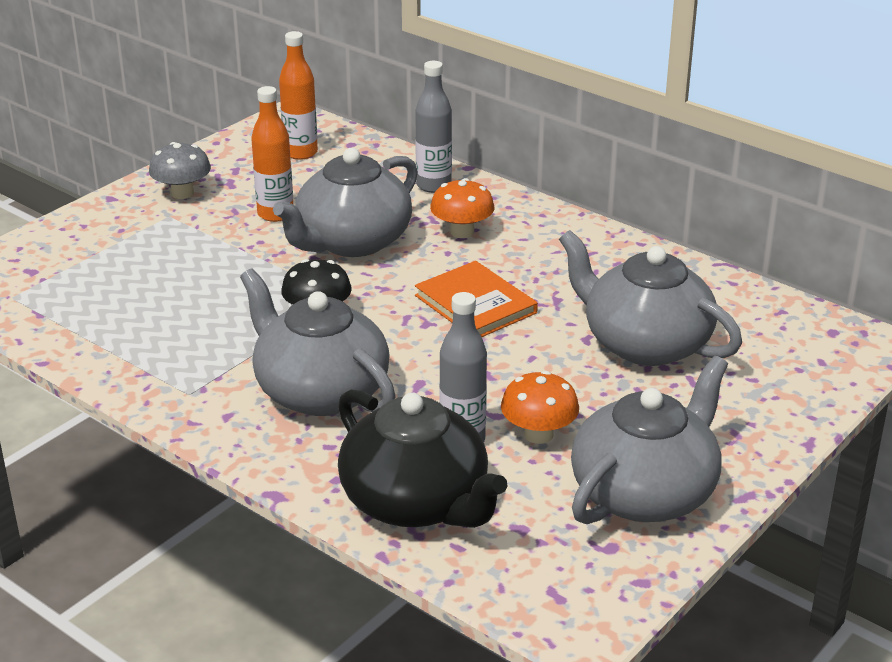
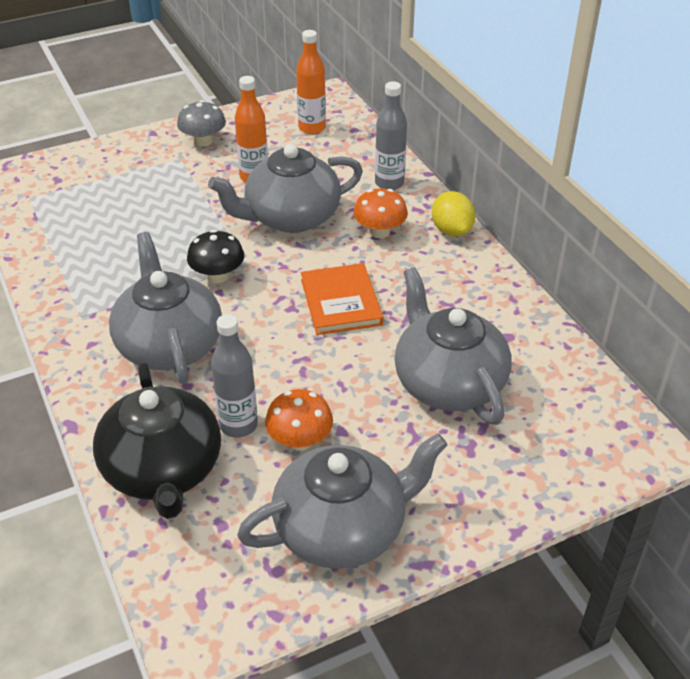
camera: 25 degrees right, 10 degrees up
(536, 212) = (451, 230): none -> yellow lemon

